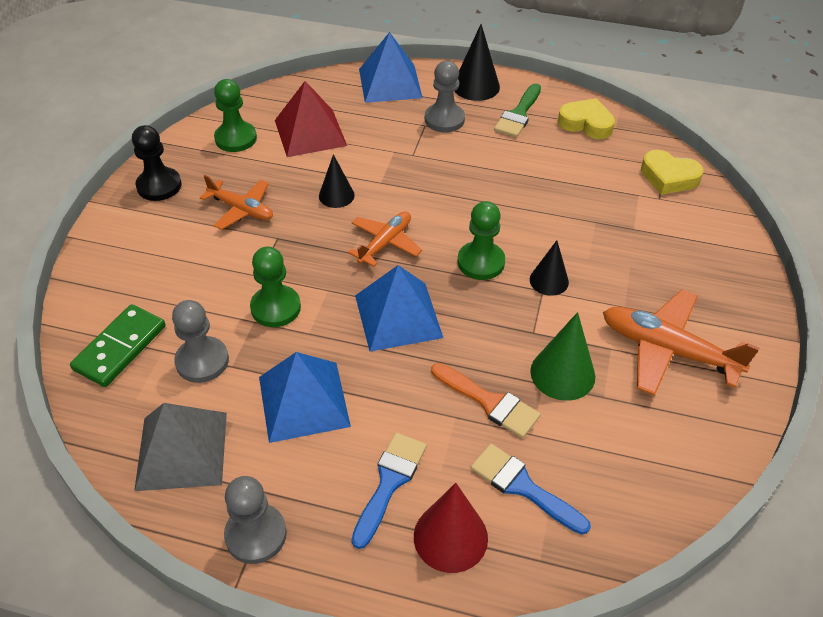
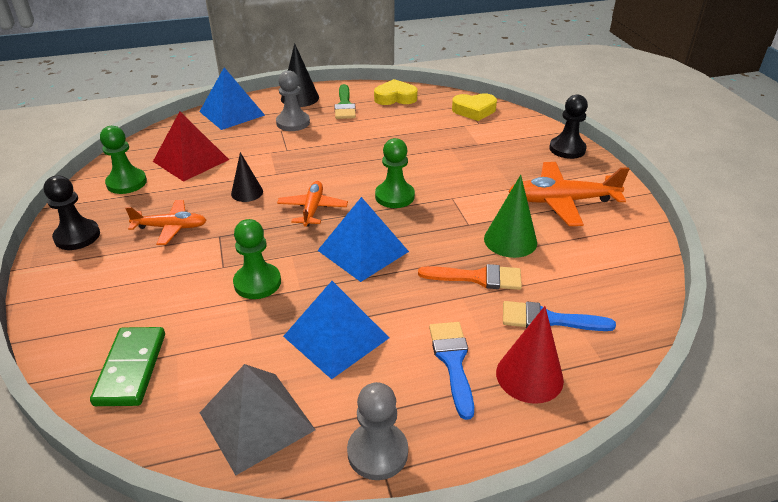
camera: 30 degrees left, 10 degrees down
(202, 361) = (221, 346): grey pawn -> none
(549, 280) = (451, 190): black cone -> none
(741, 279) = (567, 149): none -> black pawn

